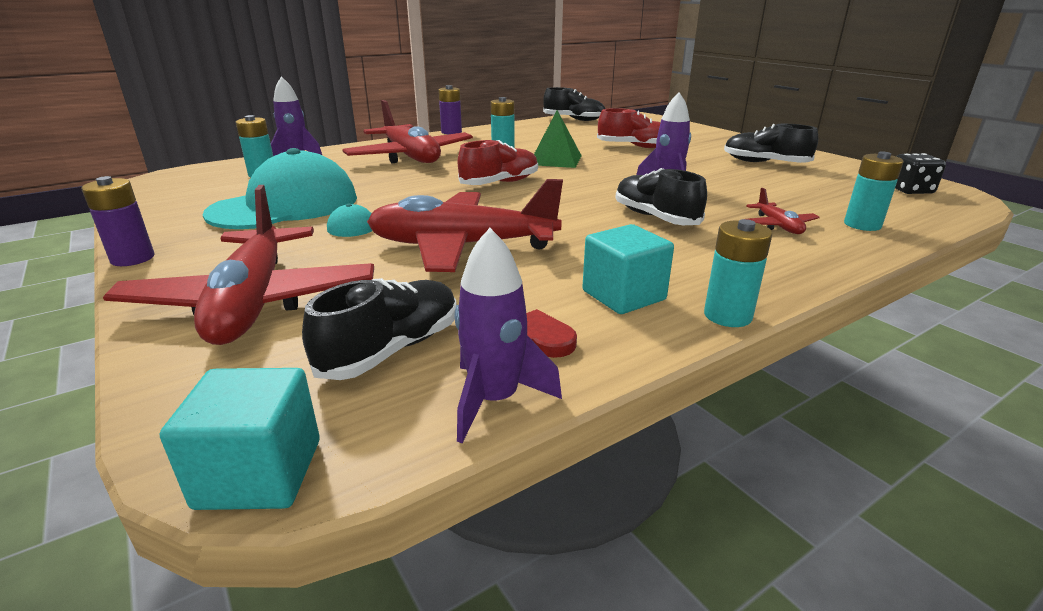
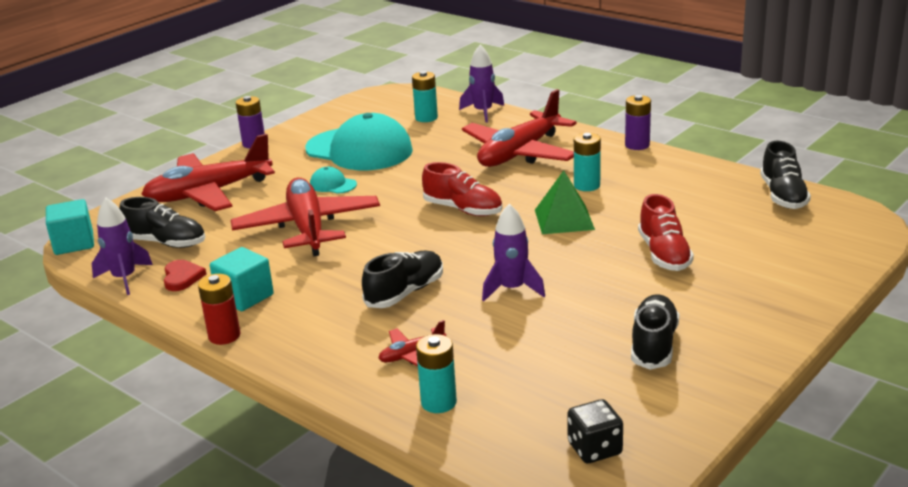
camera: 75 degrees right, 0 degrees up
(727, 316) = (224, 336): turquoise battery -> red battery

